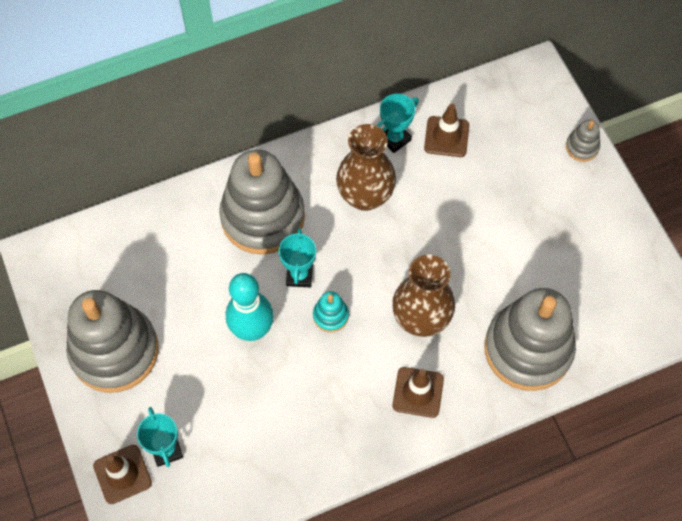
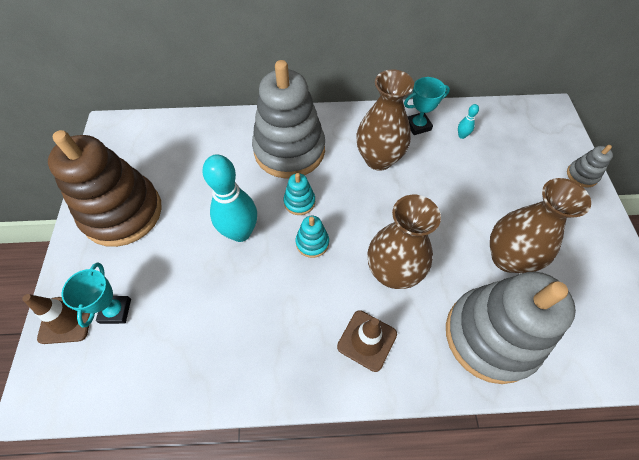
camera: 20 degrees right, 5 degrees down
(114, 351) = (122, 212): grey stacking toy -> brown stacking toy
(299, 275) = (299, 202): turquoise trophy -> turquoise stacking toy
(446, 137) = (462, 136): brown traffic cone -> turquoise bowling pin
(526, 266) = (507, 258): none -> brown vase

